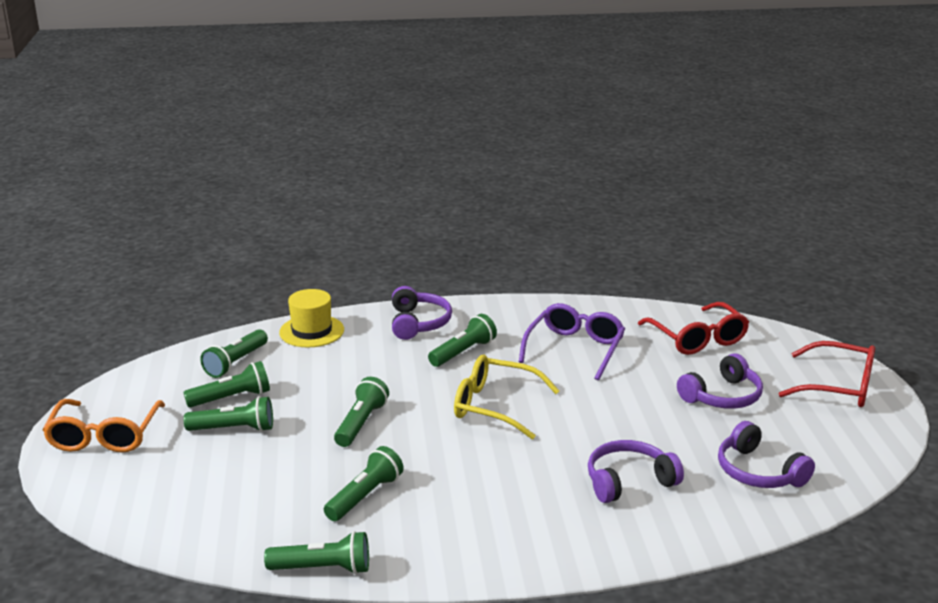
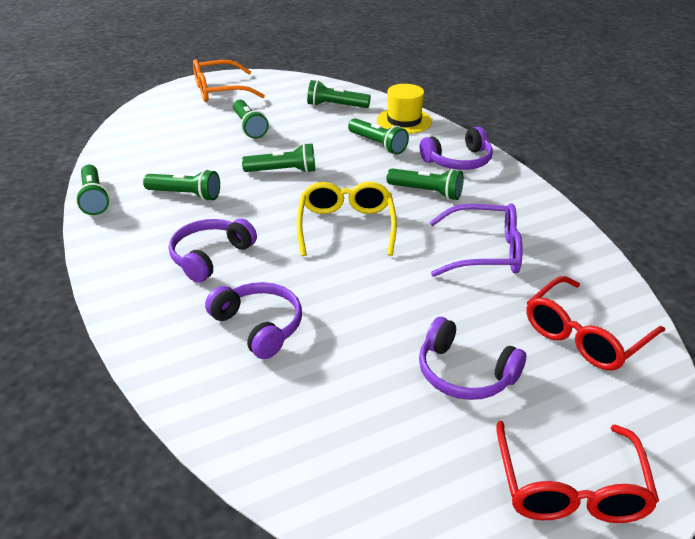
camera: 70 degrees right, 10 degrees up
(231, 398) = (288, 116): green flashlight -> green flashlight (378, 144)
(758, 472) = (317, 423): purple headphones -> purple headphones (210, 256)

